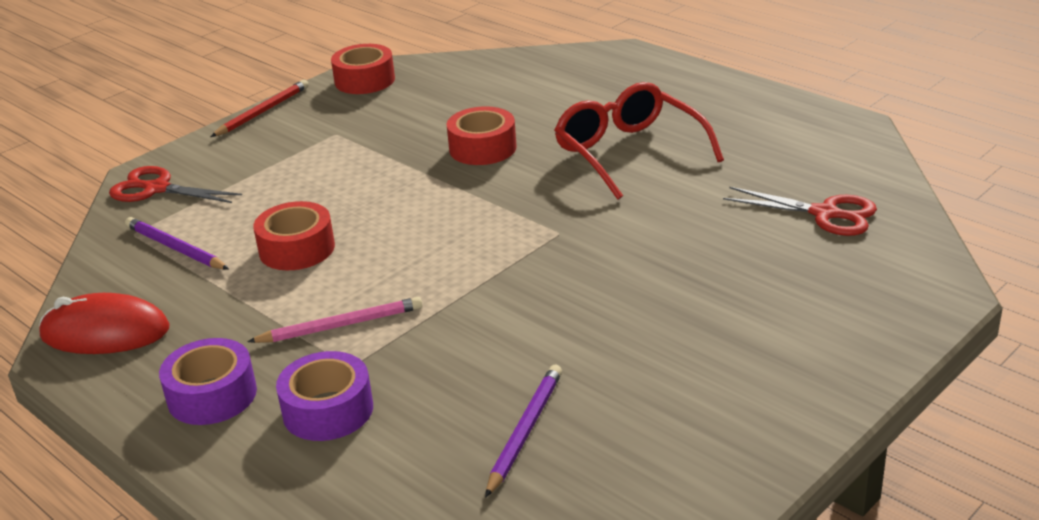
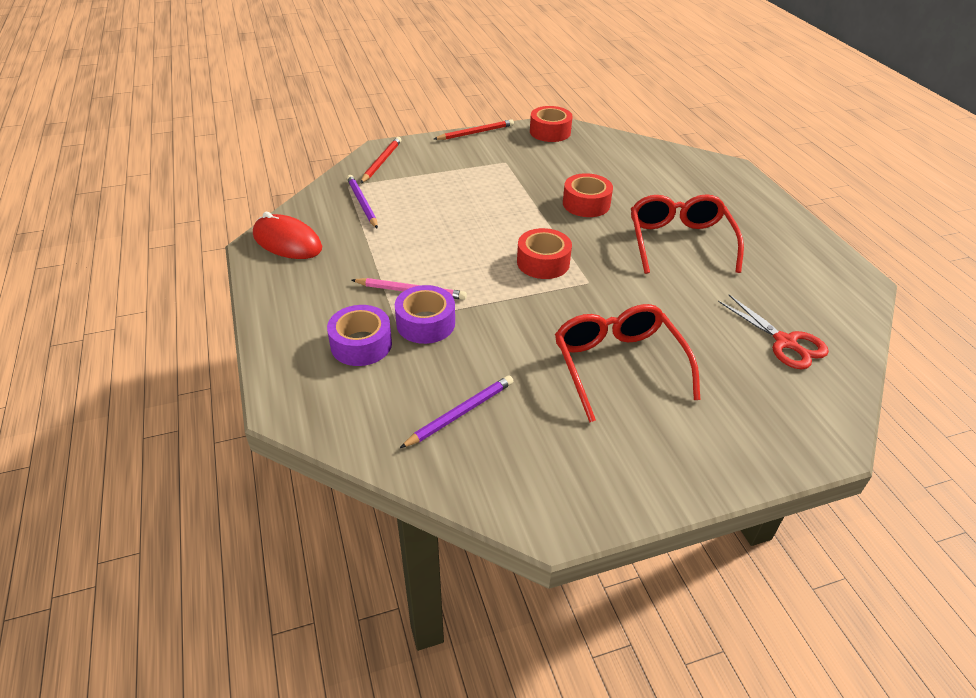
camera: 25 degrees right, 10 degrees up
(157, 189) = (381, 162): red scissors -> red pencil
(212, 395) = (309, 306): purple tape -> purple tape (425, 323)
(297, 249) = (425, 230): red tape -> red tape (543, 262)
(666, 306) = (618, 365): none -> red glasses

